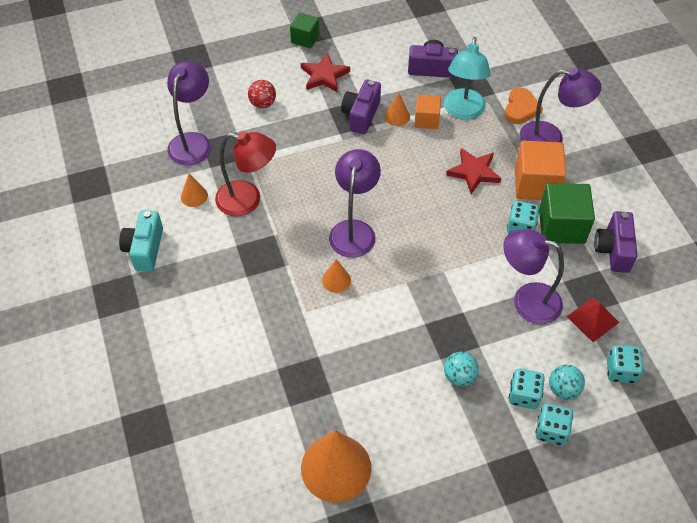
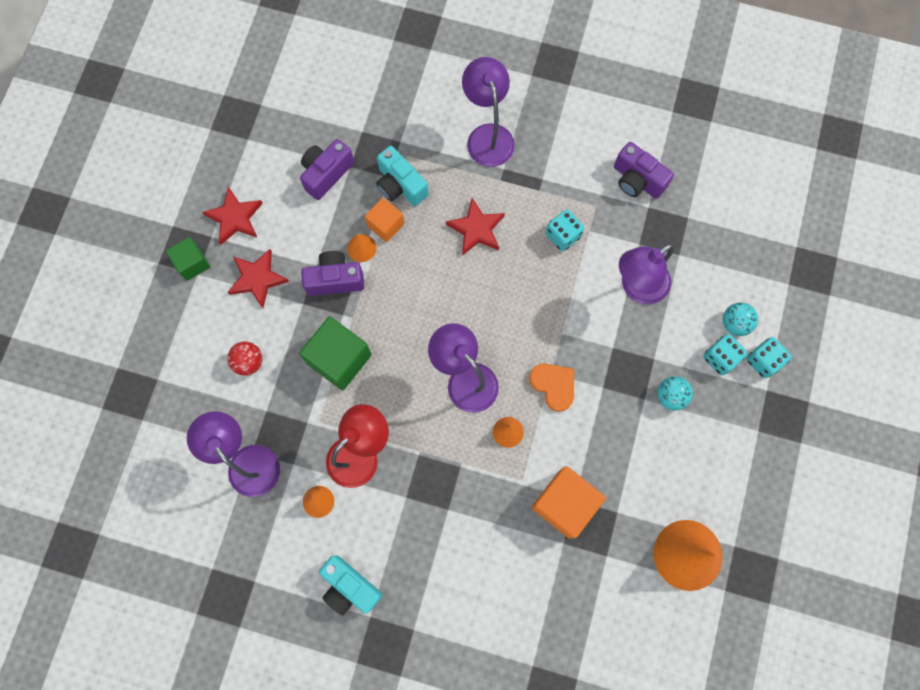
camera: 55 degrees left, 20 degrees up
(355, 41) = (235, 218): none -> red star
(361, 115) = (335, 279): purple camera -> purple camera turned 120 degrees clockwise
(463, 111) = (400, 185): turquoise lamp -> turquoise camera
(521, 108) = (435, 133): orange heart -> orange heart (553, 386)
(536, 184) = (527, 187): orange cube -> orange cube (564, 504)
(550, 138) = (487, 136): purple lamp -> purple lamp turned 60 degrees counterclockwise
(561, 226) = (585, 201): green cube -> green cube (339, 359)
(592, 319) = (689, 250): red pyramid -> none
(620, 371) = (748, 267): turquoise dice -> none

